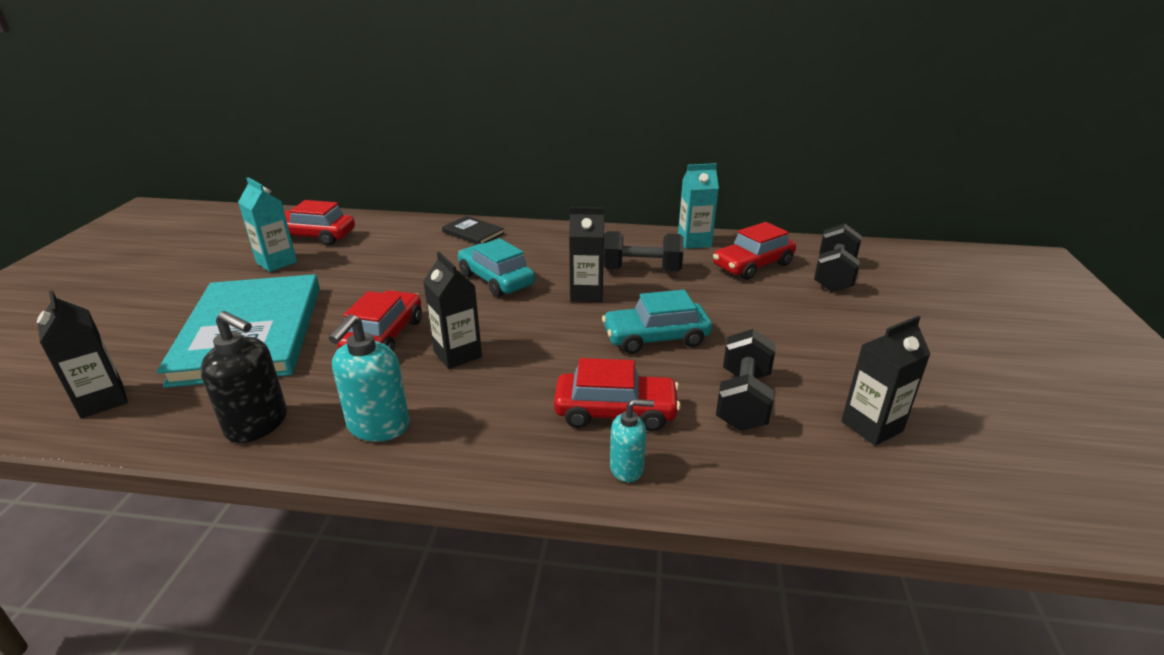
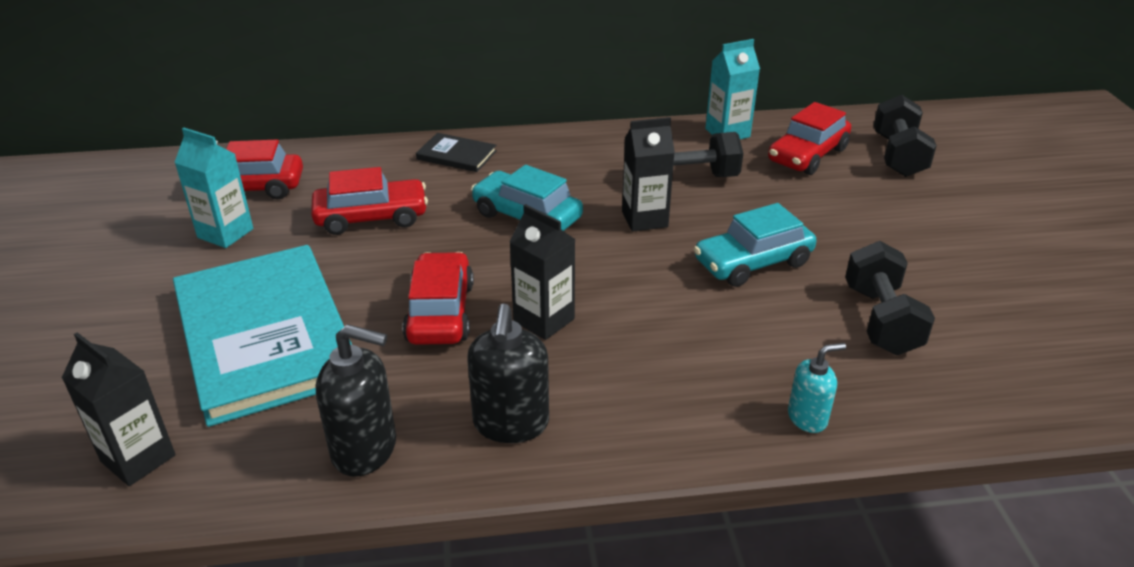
camera: 15 degrees left, 5 degrees up
(378, 426) = (511, 424): turquoise soap dispenser -> black soap dispenser
(615, 412) = (760, 357): red car -> red car (371, 217)
(871, 426) = (1016, 326): black carton -> none

